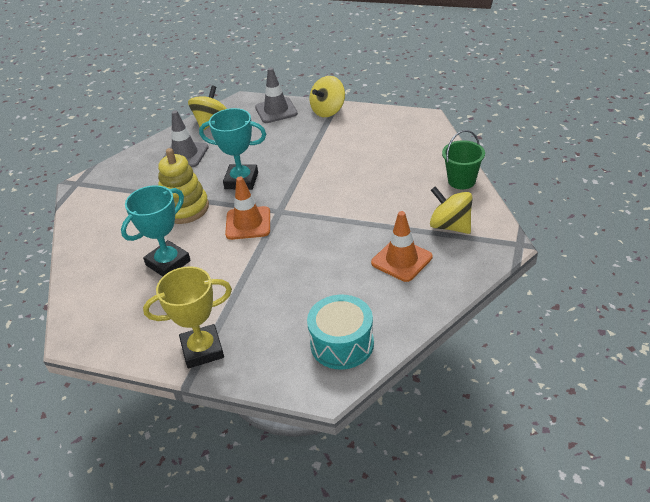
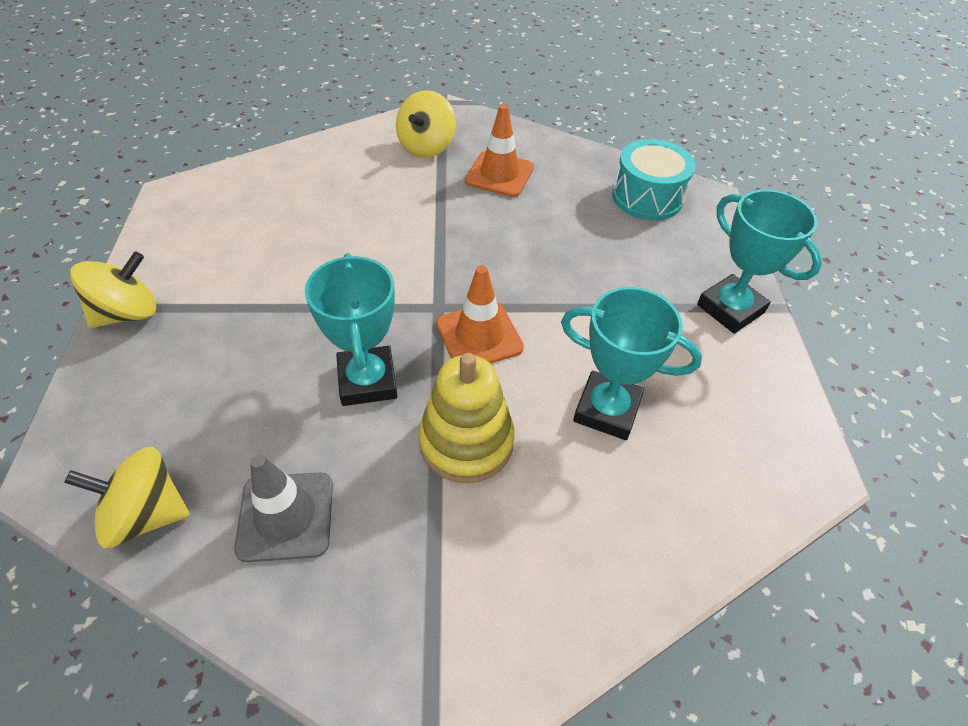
camera: 115 degrees left, 10 degrees up
(202, 350) = (730, 308): yellow trophy -> turquoise trophy
(276, 110) = (112, 397): grey traffic cone -> none
(328, 111) = (127, 313): yellow spinning top -> yellow spinning top turned 60 degrees counterclockwise
(461, 181) = (333, 146): green bucket -> none

